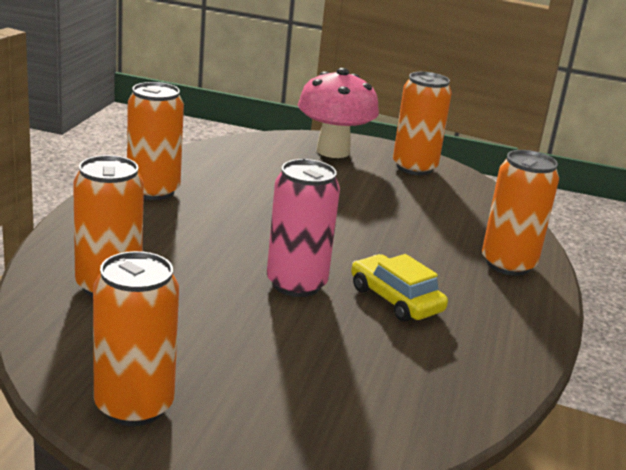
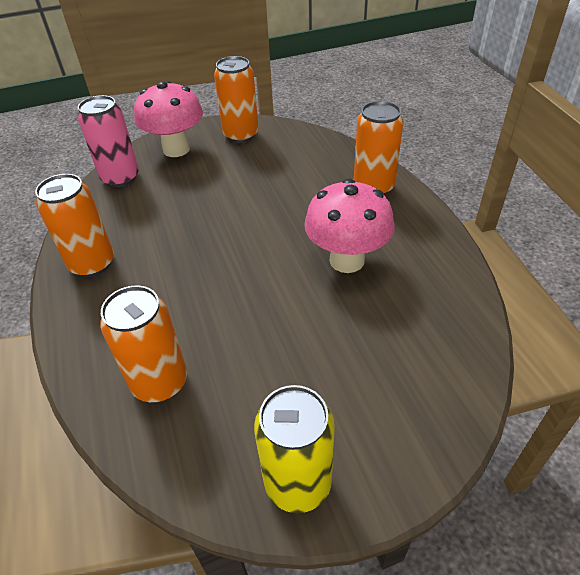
camera: 30 degrees left, 20 degrees up
(134, 406) = (298, 483): orange can -> yellow can
(296, 284) = (278, 288): pink can -> pink can (120, 178)
(395, 299) = (347, 260): yellow car -> pink mushroom

